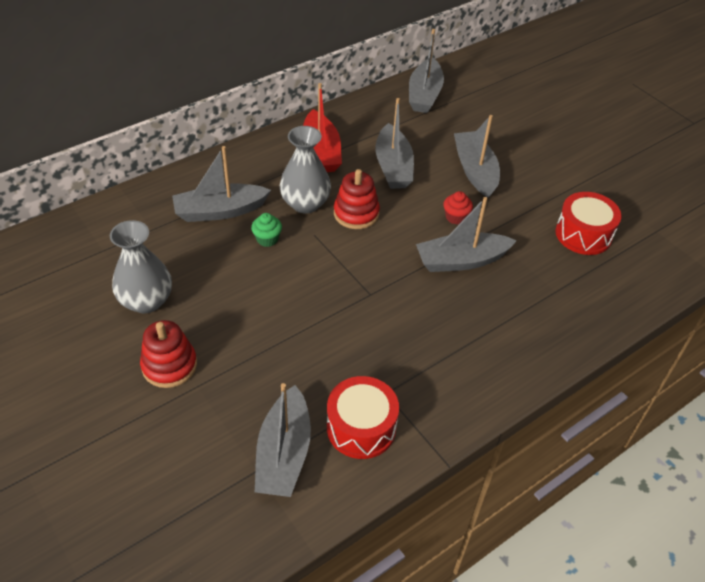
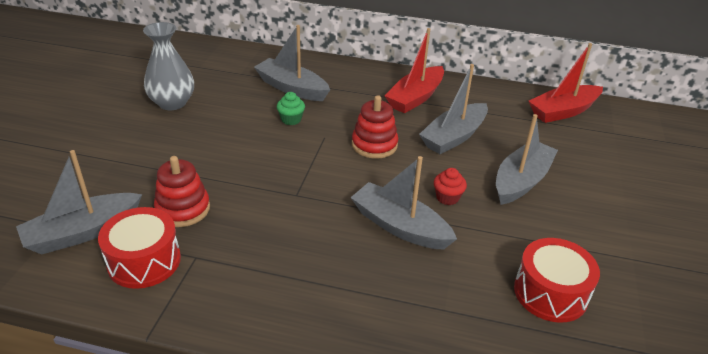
camera: 50 degrees right, 10 degrees down
(169, 365) = (123, 140): red stacking toy -> red stacking toy (183, 209)
(305, 203) = (350, 117): grey vase -> none
(424, 95) = (563, 111): grey boat -> red boat

